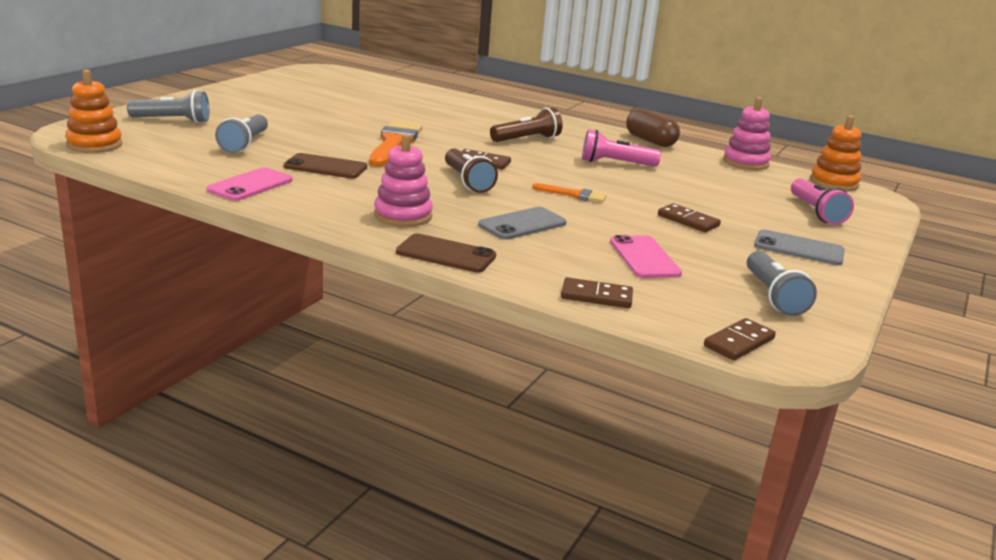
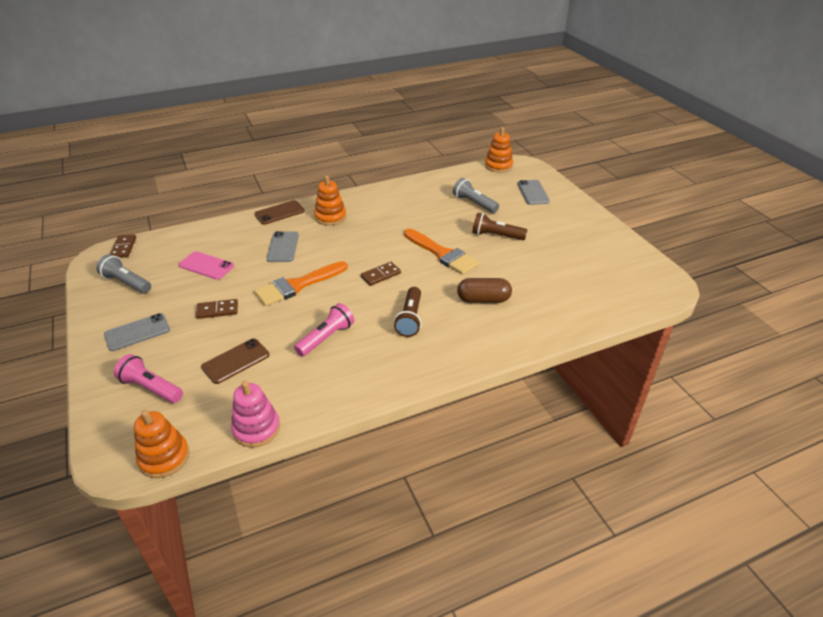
camera: 130 degrees right, 15 degrees up
(173, 120) = (533, 192): grey flashlight -> grey phone
(250, 185) = (407, 190): pink phone -> none
(325, 167) = (417, 217): brown phone -> brown phone (236, 361)
(403, 216) = (330, 217): pink stacking toy -> orange stacking toy
(467, 181) = (354, 255): brown flashlight -> brown flashlight (496, 236)
(574, 195) = (297, 285): orange brush -> orange brush, size x1.89
(596, 296) = (199, 232): brown domino -> none
(650, 141) = (354, 397): brown capsule -> brown capsule (483, 299)

